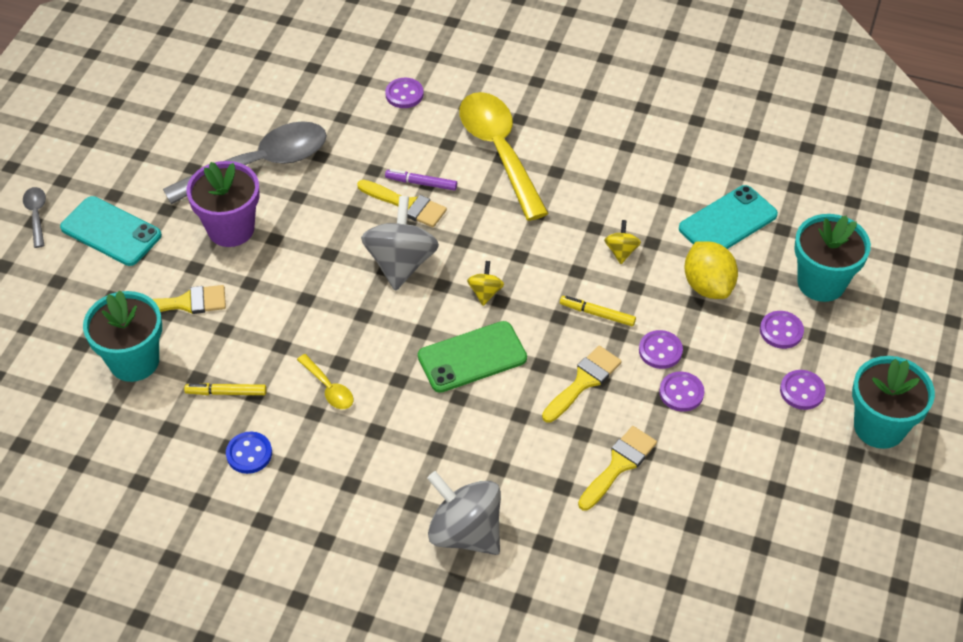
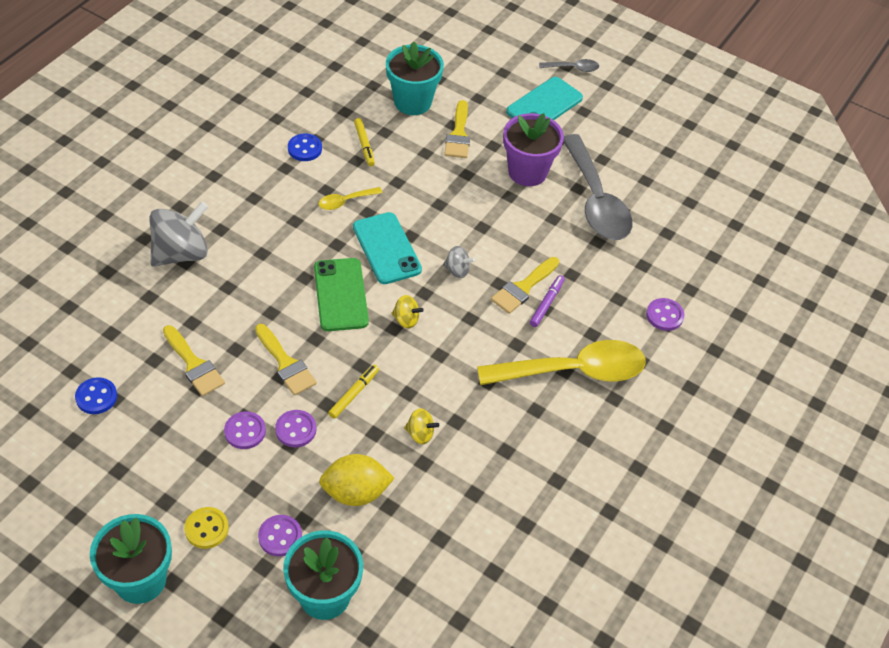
camera: 100 degrees right, 0 degrees up
(226, 393) = (364, 145): yellow marker -> yellow marker turned 150 degrees clockwise
(401, 263) = (457, 270): grey spinning top -> grey spinning top, size x0.48
(699, 543) = (96, 397): none -> blue button
(728, 222) = (429, 537): turquoise phone -> turquoise phone (386, 248)
(802, 391) = (206, 529): purple button -> yellow button

